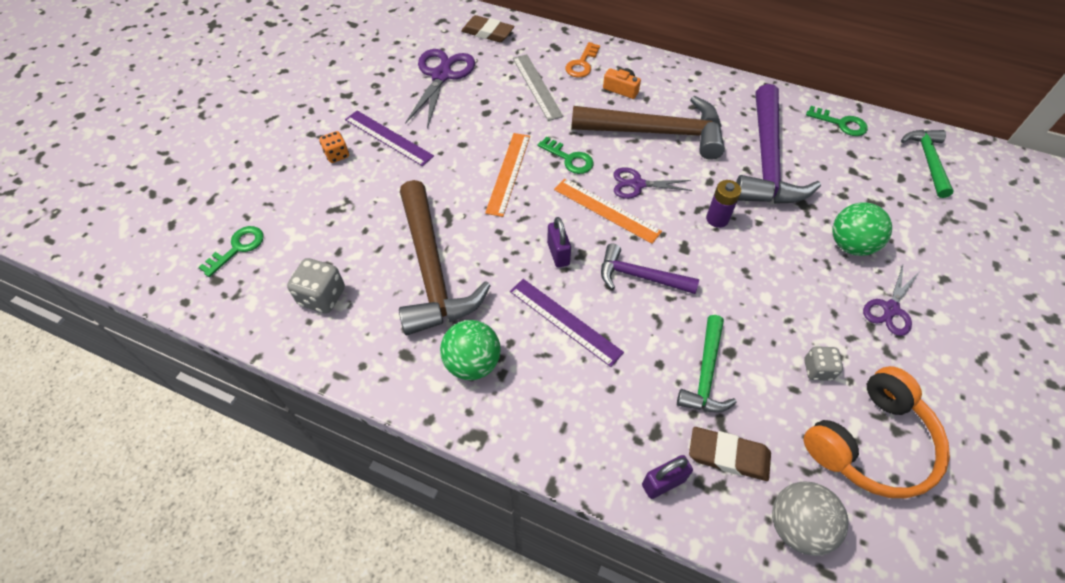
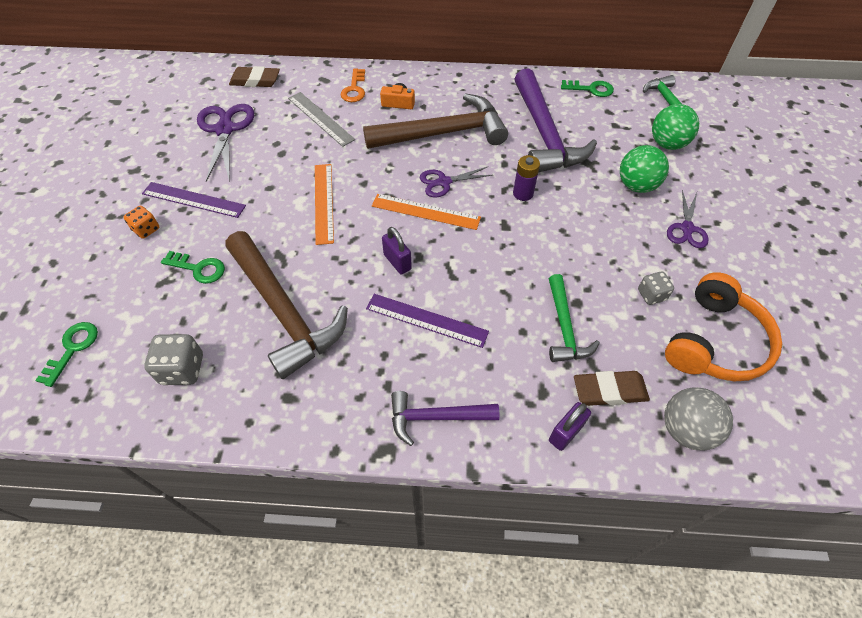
camera: 20 degrees left, 0 degrees up
(472, 363) = (356, 385): green ball -> green ball (667, 144)
(569, 159) = (375, 175): green key -> green key (198, 268)
(640, 276) = (477, 261): purple hammer -> purple hammer (436, 417)

